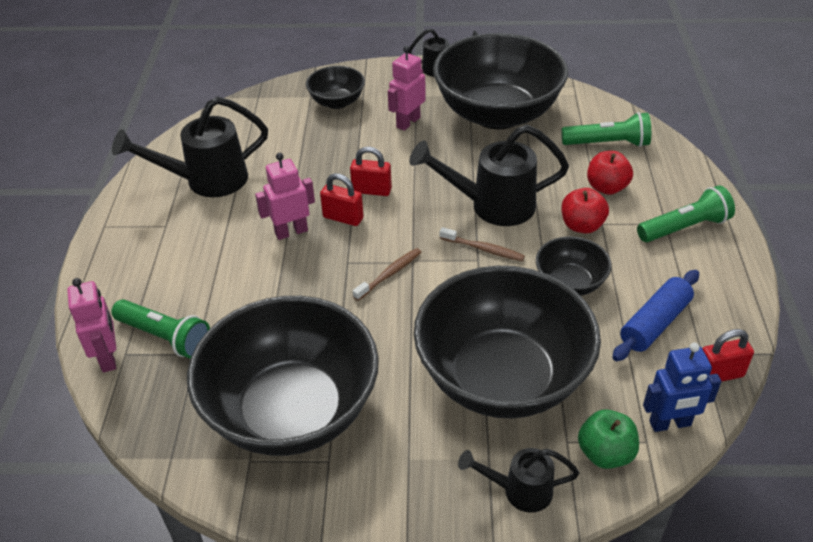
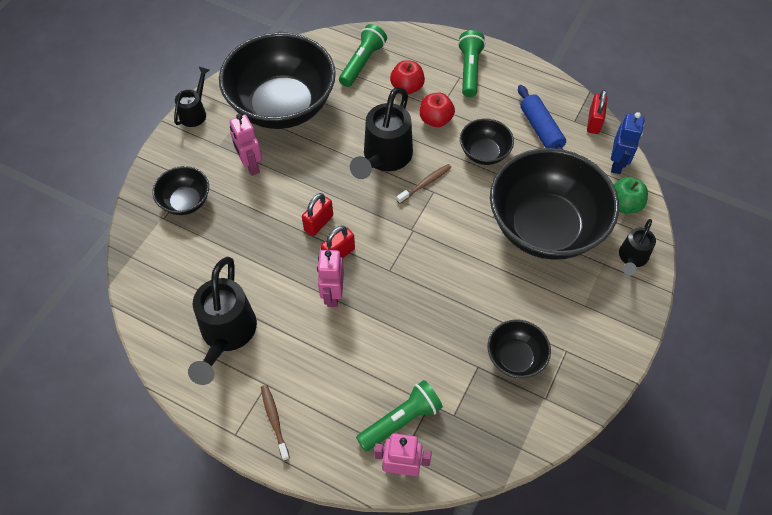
camera: 65 degrees left, 15 degrees up
(292, 411) = (515, 358): black bowl -> black bowl, size x0.46
(389, 274) = (417, 249): brown toothbrush -> brown toothbrush (274, 420)

